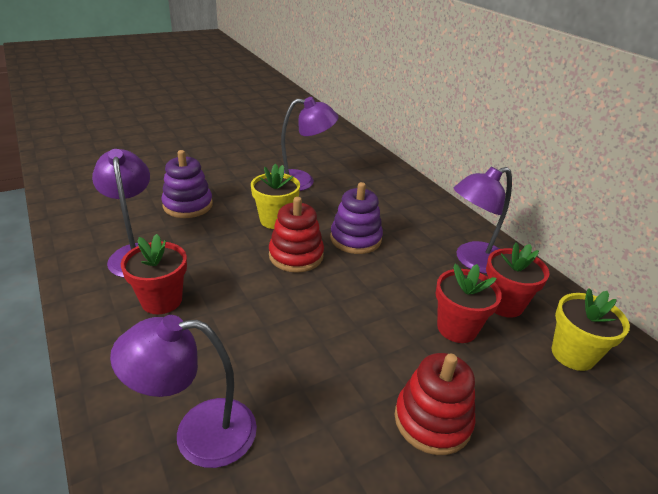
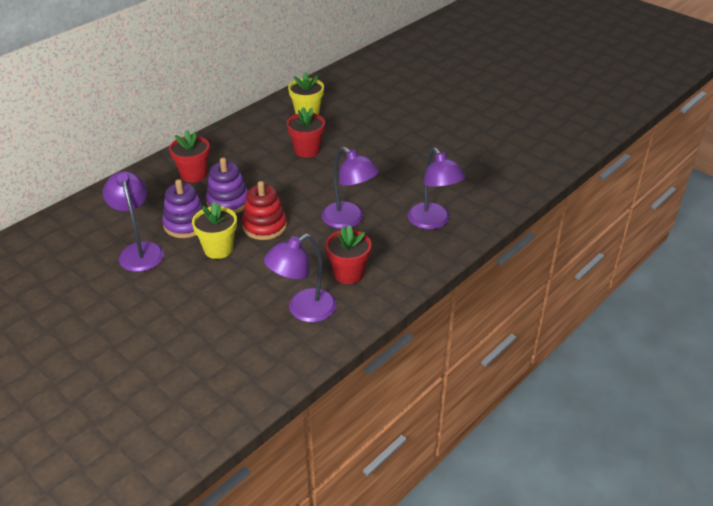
camera: 105 degrees left, 5 degrees up
(188, 205) = (215, 310): purple stacking toy -> purple stacking toy (186, 224)
(432, 420) = (379, 153): red stacking toy -> none
(472, 261) = (233, 148): purple lamp -> purple lamp (349, 220)
(504, 304) = (275, 135): red flower pot -> red flower pot (193, 175)

